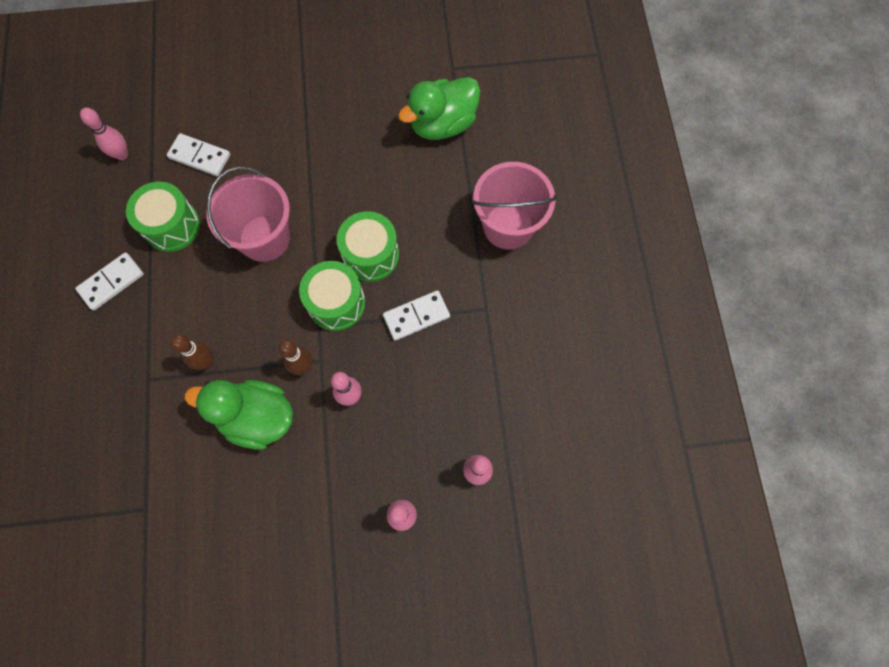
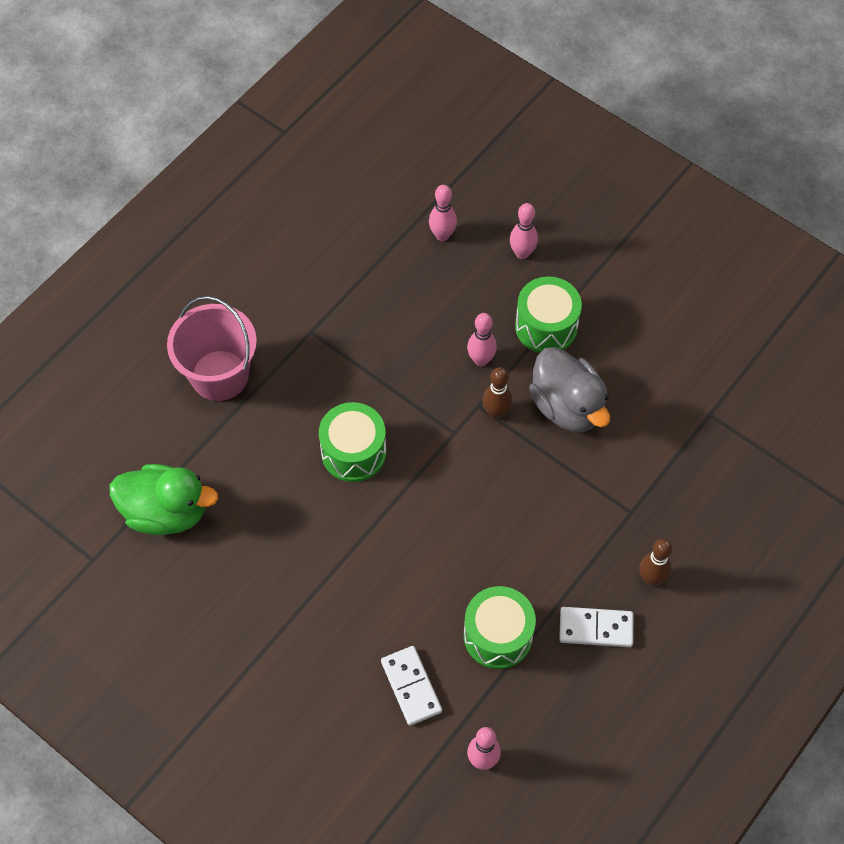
camera: 135 degrees left, 10 degrees down
(207, 361) = (570, 484): brown bowling pin -> brown bowling pin (651, 578)
(257, 417) = (567, 406): green duck -> grey duck
(265, 238) = (427, 548): pink bucket -> none
(336, 303) = (421, 438): green drum -> green drum (546, 326)
(416, 316) = (369, 372): white domino -> none

